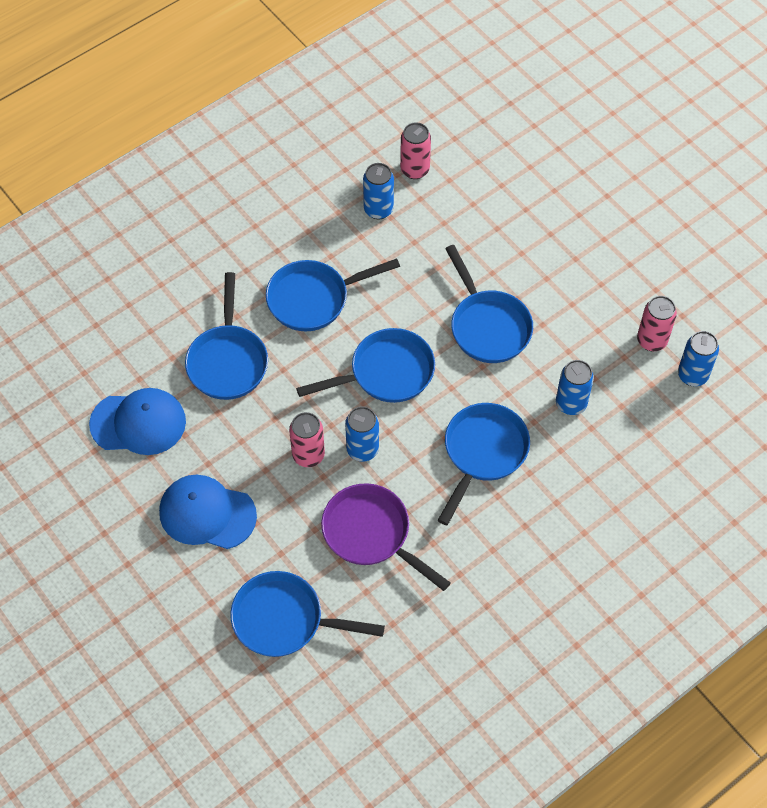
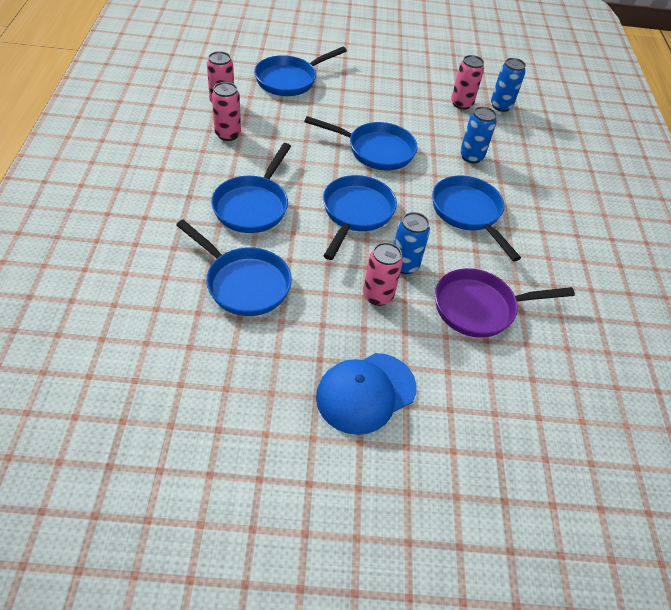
camera: 55 degrees left, 10 degrees down
(138, 423) = (230, 377): blue cap -> none
(285, 620) = (512, 411): blue pan -> blue pan (290, 80)
(378, 209) = (228, 134): blue can -> pink can

